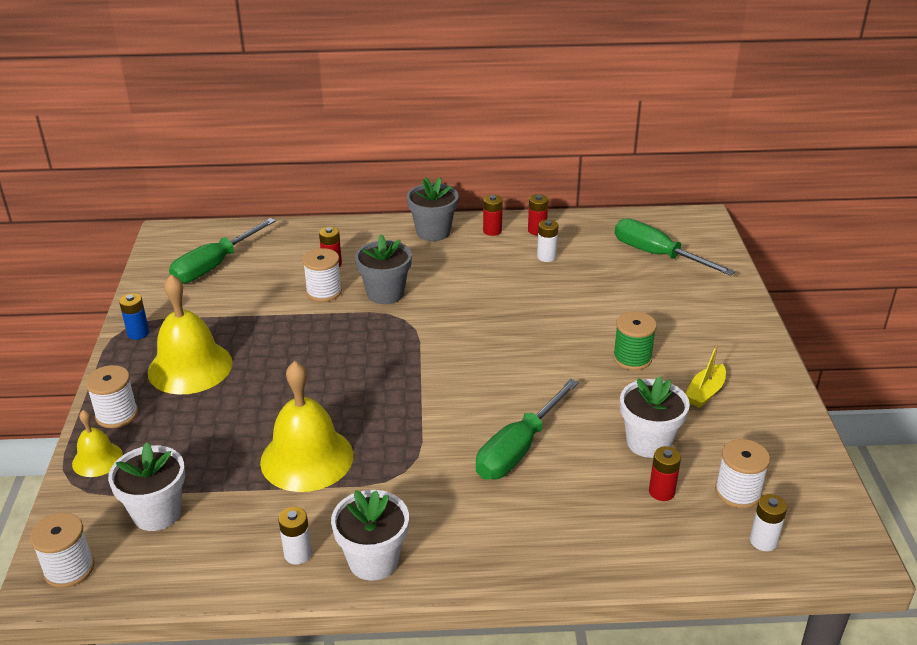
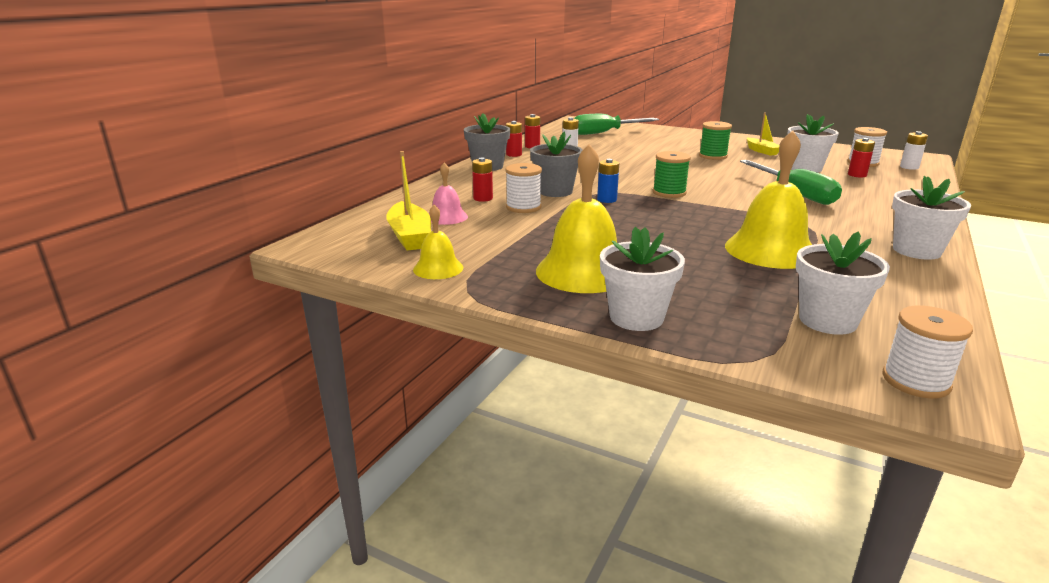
camera: 60 degrees left, 10 degrees down
(97, 459) = (715, 339): yellow bell -> yellow bell (438, 268)
(117, 414) = (636, 317): white spool -> white flower pot
(138, 333) = (487, 286): blue battery -> blue battery (607, 200)
(214, 266) = (410, 236): green screwdriver -> yellow boat
(269, 265) = (447, 217): none -> pink bell
(298, 554) = (904, 273): white battery -> none
(442, 360) = (669, 192): none -> green spool

